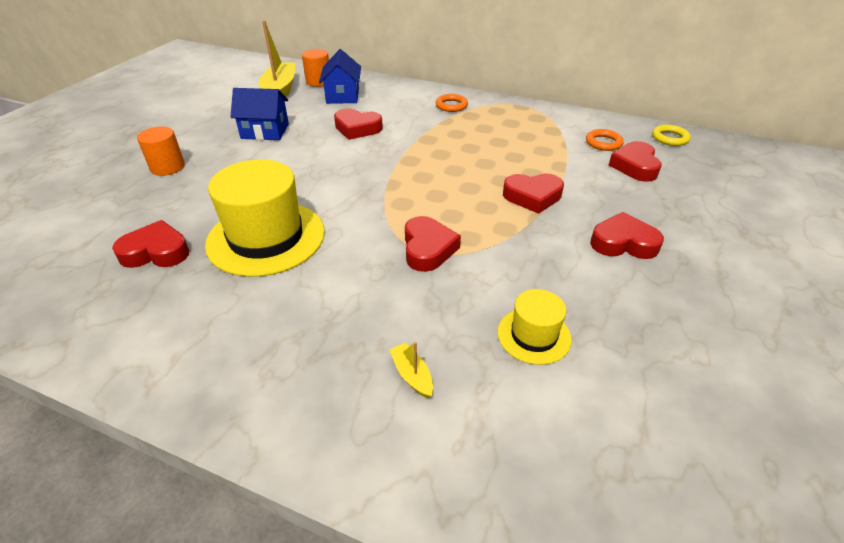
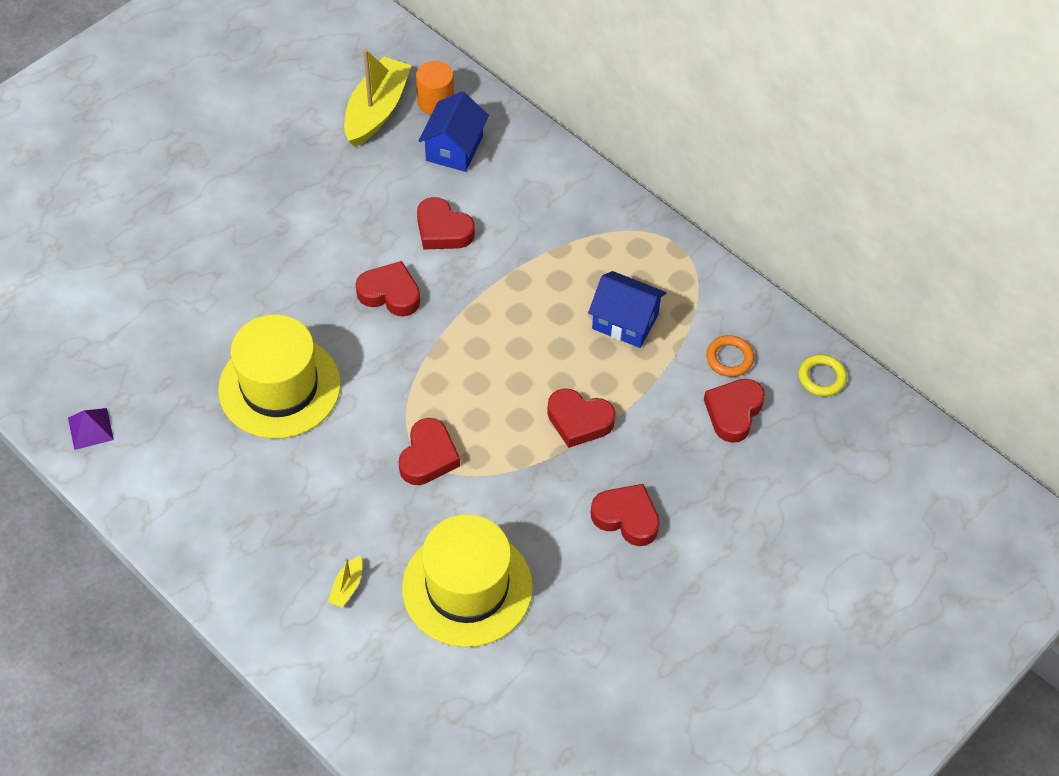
camera: 20 degrees right, 15 degrees up
(68, 318) = (90, 428): none -> purple pyramid
(156, 252) = (173, 371): red heart -> red heart (390, 293)
(167, 167) = (206, 236): orange cylinder -> none
(265, 131) = (331, 200): blue house -> blue house (625, 321)
(412, 375) = (347, 587): yellow boat -> yellow boat turned 150 degrees counterclockwise
(451, 105) = (585, 217): orange ring -> none
(534, 335) = (467, 587): yellow hat -> yellow hat, size x1.95

